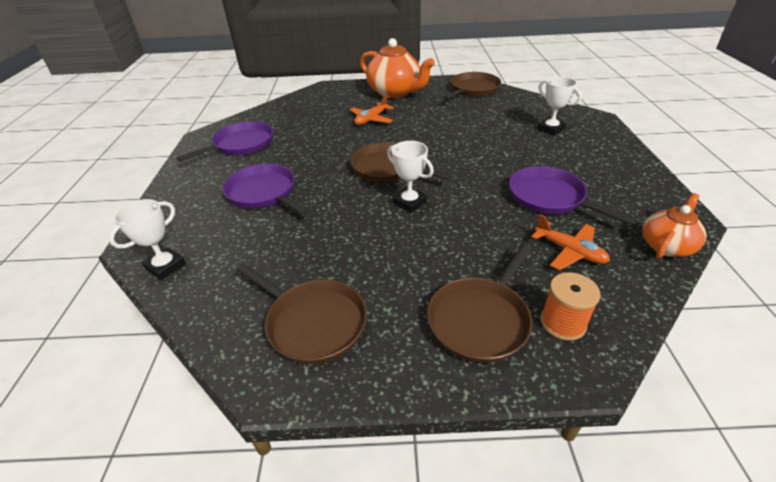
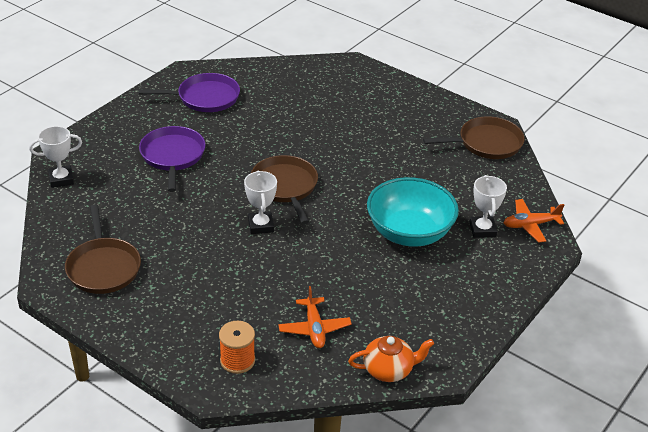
camera: 35 degrees right, 0 degrees up
(371, 119) = (339, 128): orange plane -> orange plane (530, 225)
(395, 92) = (405, 106): orange teapot -> none
(480, 320) = (194, 327): brown pan -> none
(515, 152) = (409, 233): none -> turquoise bowl
(549, 197) = (368, 285): purple pan -> none

